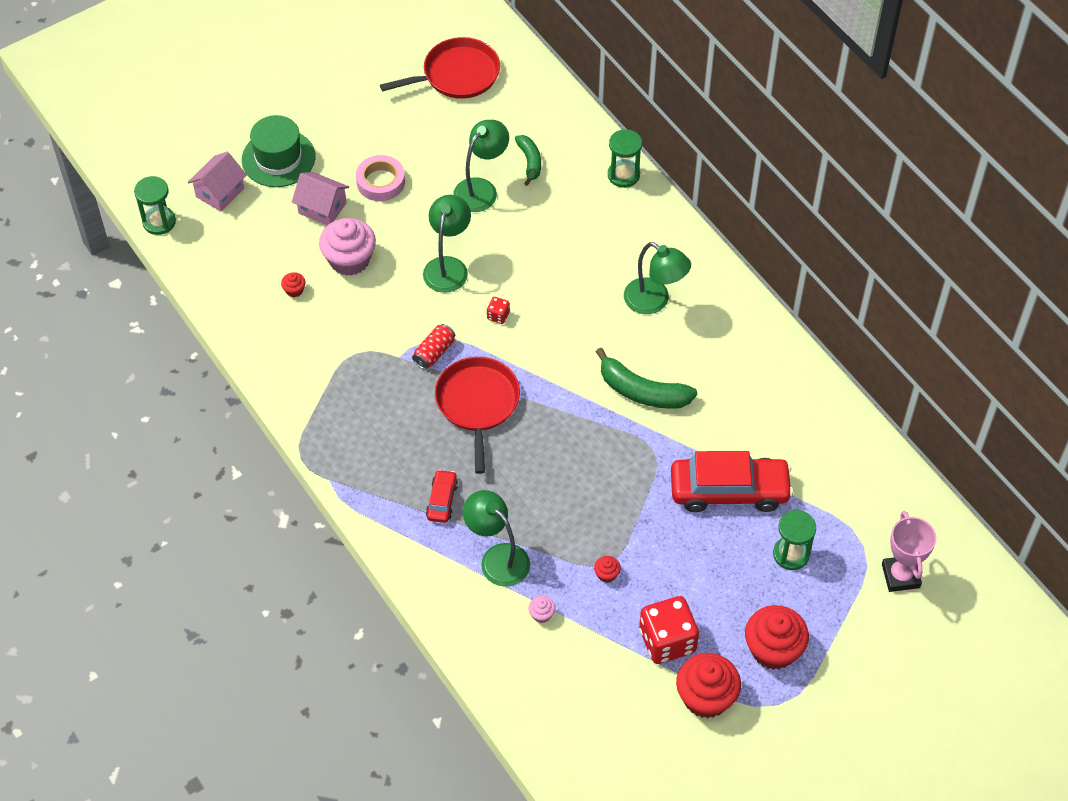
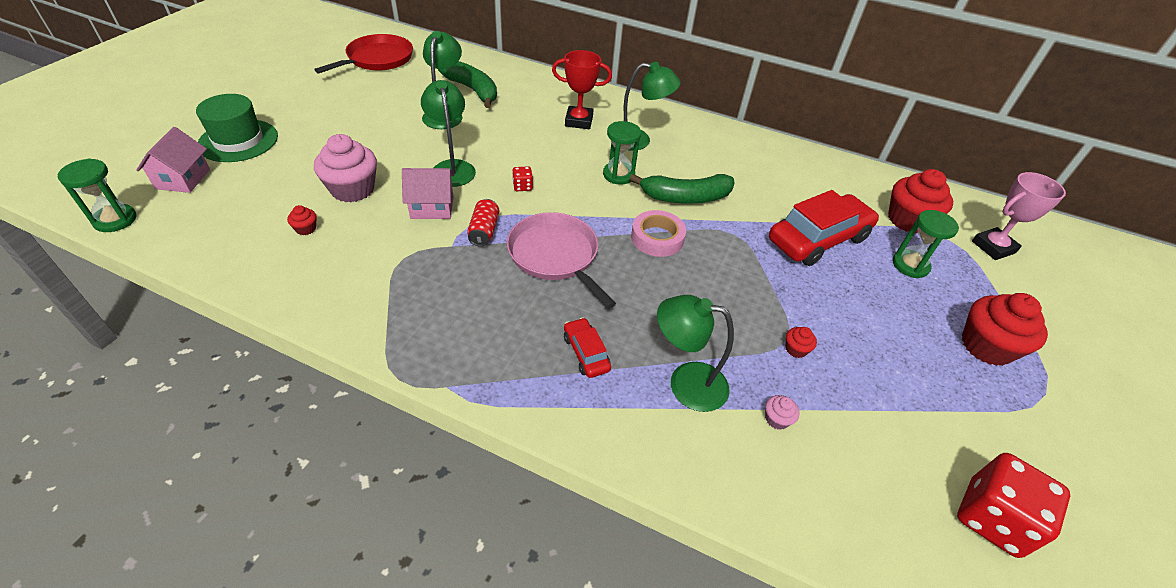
camera: 35 degrees left, 10 degrees down
(322, 208) = (303, 162): pink house -> pink house (432, 207)
(380, 182) = (351, 131): pink tape -> pink tape (657, 238)
(477, 404) = (555, 255): red pan -> pink pan
(530, 162) = (473, 90): green banana -> green banana, size x1.64
(611, 250) = (579, 121): none -> red trophy
(623, 175) = (550, 80): green hourglass -> green hourglass (618, 175)
(667, 641) = (905, 384): red dice -> red dice (992, 518)
(706, 697) = (991, 421): red cupcake -> red cupcake (908, 220)
(900, 576) = (993, 247): pink trophy -> pink trophy turned 75 degrees counterclockwise

